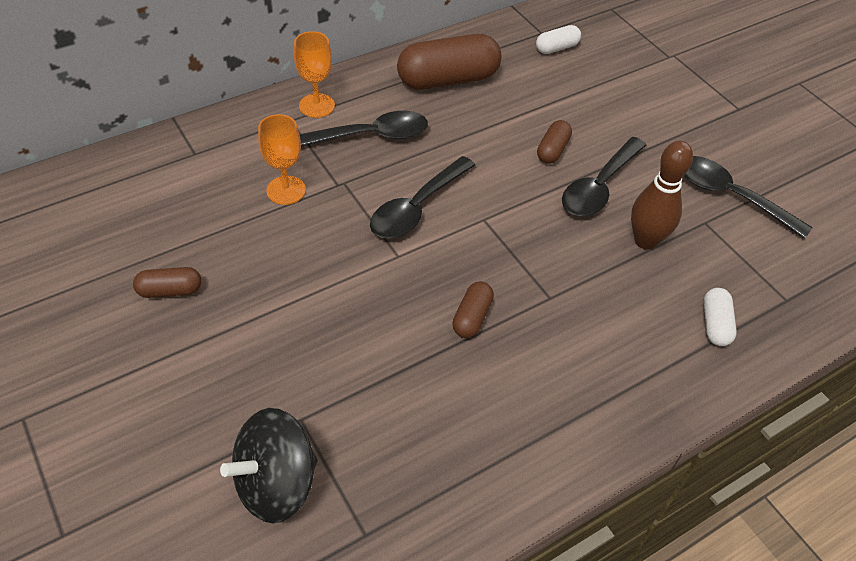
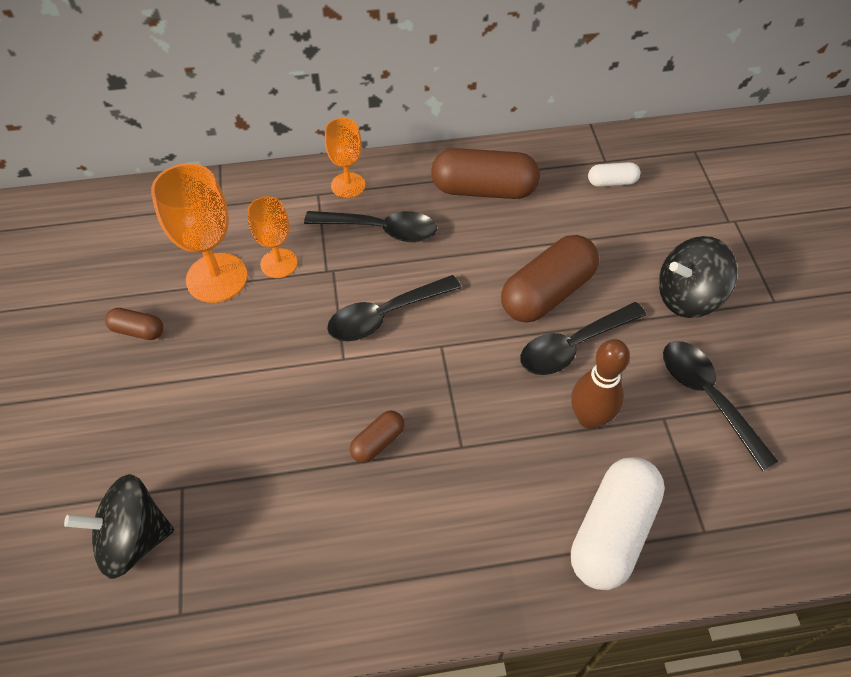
camera: 25 degrees right, 5 degrees up
(228, 220) = (217, 278): none -> orange goblet
(552, 150) = (547, 293): brown capsule -> brown capsule, size x2.04
(670, 122) = (687, 296): none -> black spinning top
(715, 324) = (611, 531): white capsule -> white capsule, size x2.04

